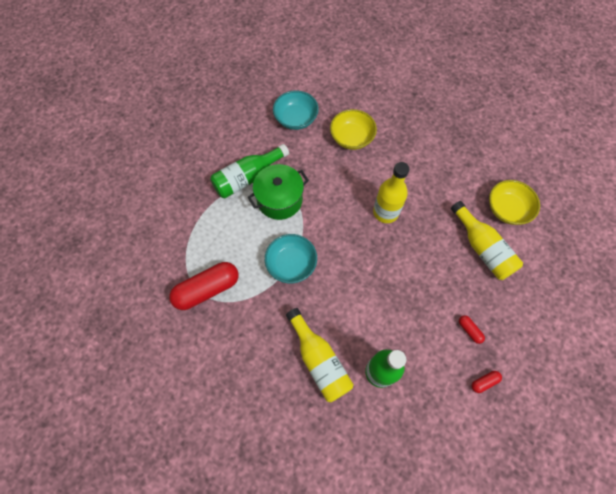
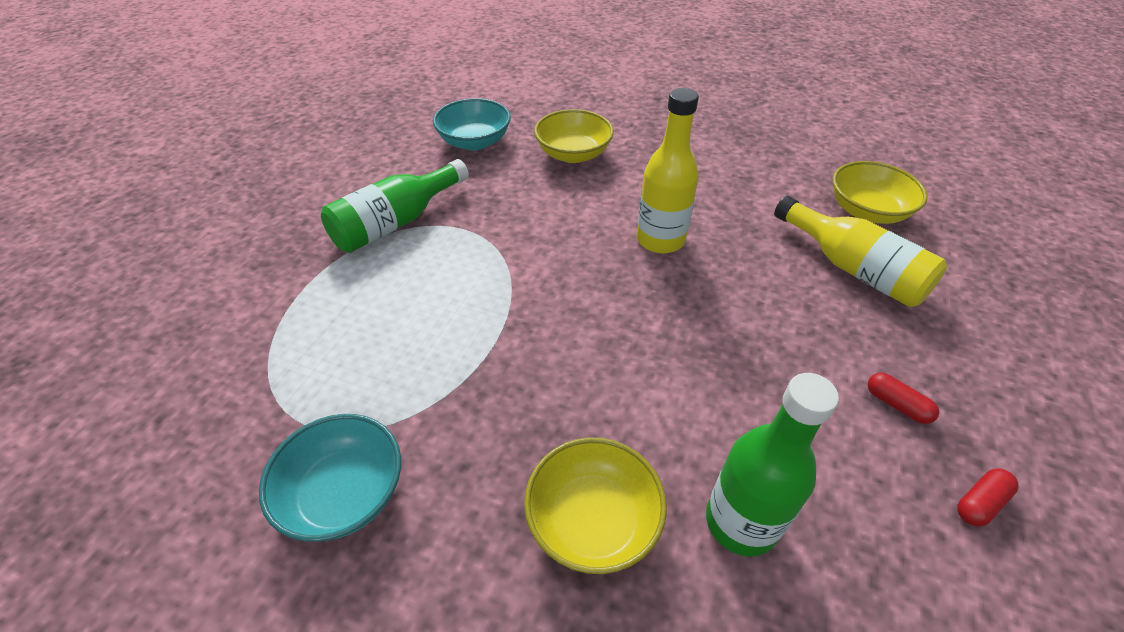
camera: 10 degrees left, 20 degrees down
(207, 289) = (315, 412): red capsule -> none
(279, 200) = (460, 246): green pot -> none
(291, 264) = (497, 341): turquoise bowl -> turquoise bowl (344, 493)
(319, 360) = (593, 520): yellow bottle -> yellow bowl

